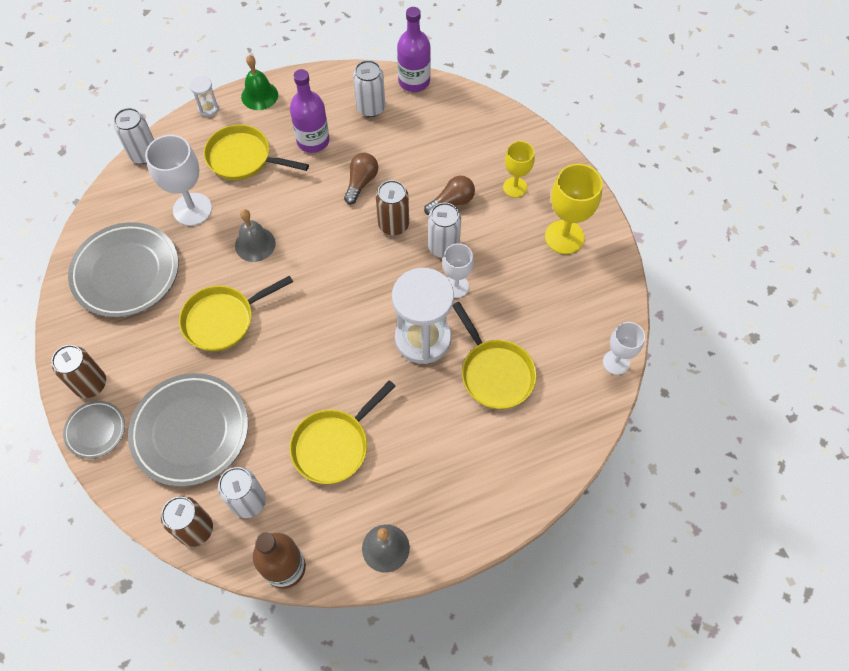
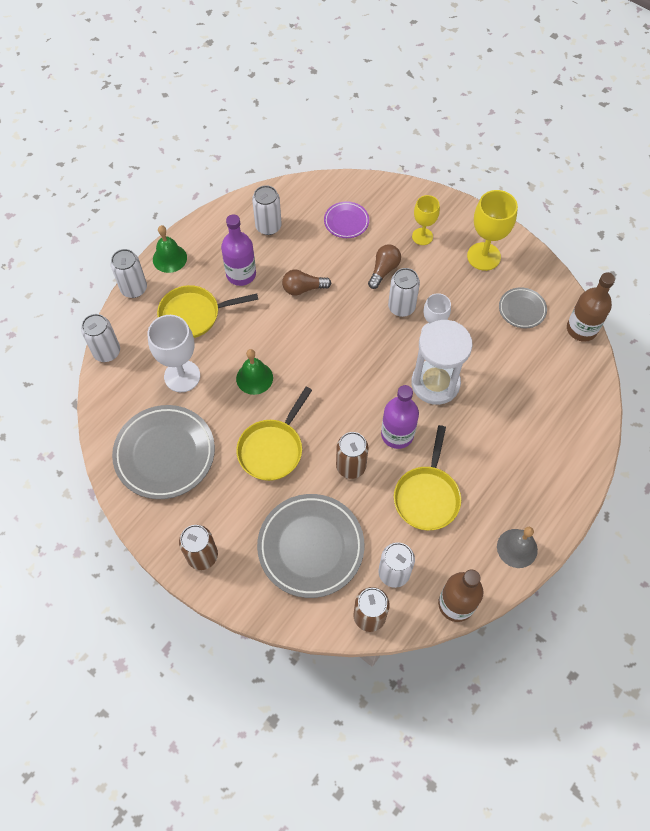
camera: 30 degrees left, 0 degrees up
(96, 430) = (234, 589): grey plate -> grey plate (522, 309)
(208, 108) = (134, 288): white hourglass -> white can
(255, 244) = (254, 378): grey bell -> green bell
(361, 182) = (303, 288): brown light bulb -> brown light bulb turned 90 degrees counterclockwise
(393, 225) = (352, 309): brown can -> brown can (351, 466)
(414, 81) = (287, 190): purple bottle -> purple bottle (397, 434)
(449, 138) = (346, 222): none -> purple plate
(494, 373) = (504, 381): yellow pan -> none
(616, 362) = (581, 329): white goblet -> brown bottle

